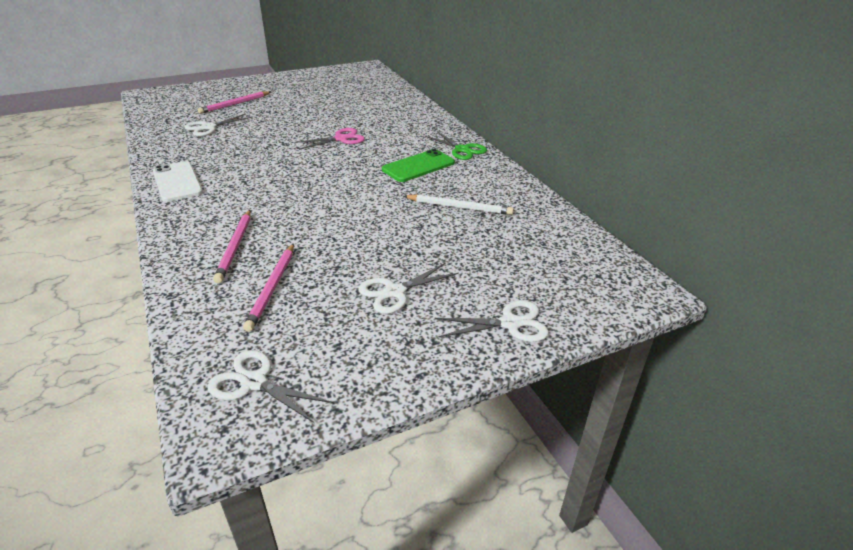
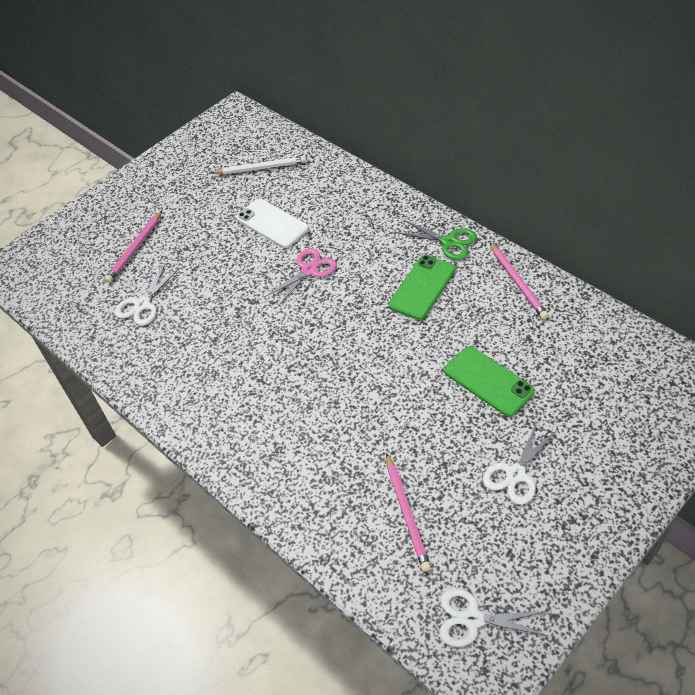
camera: 15 degrees left, 15 degrees up
(177, 182) = (190, 408): white phone -> white phone (272, 223)
(235, 247) = (331, 477): pink pencil -> pink pencil (518, 282)
(424, 228) = (488, 381): none -> green phone
(459, 207) = (502, 336): white pencil -> white pencil (261, 168)
(510, 323) = (631, 471): white scissors -> none

